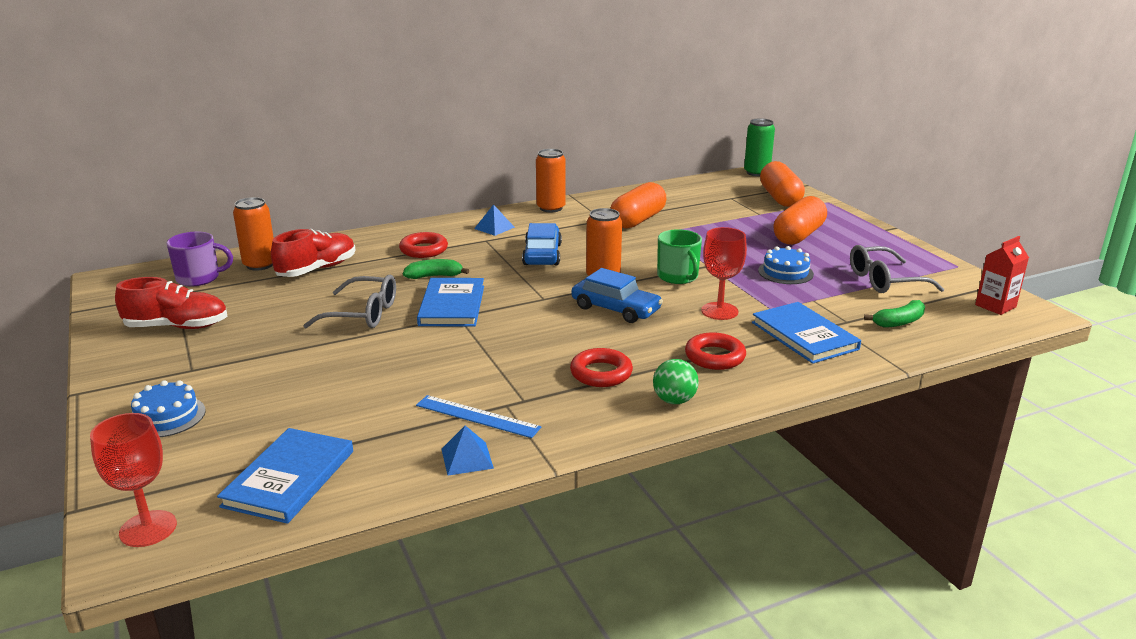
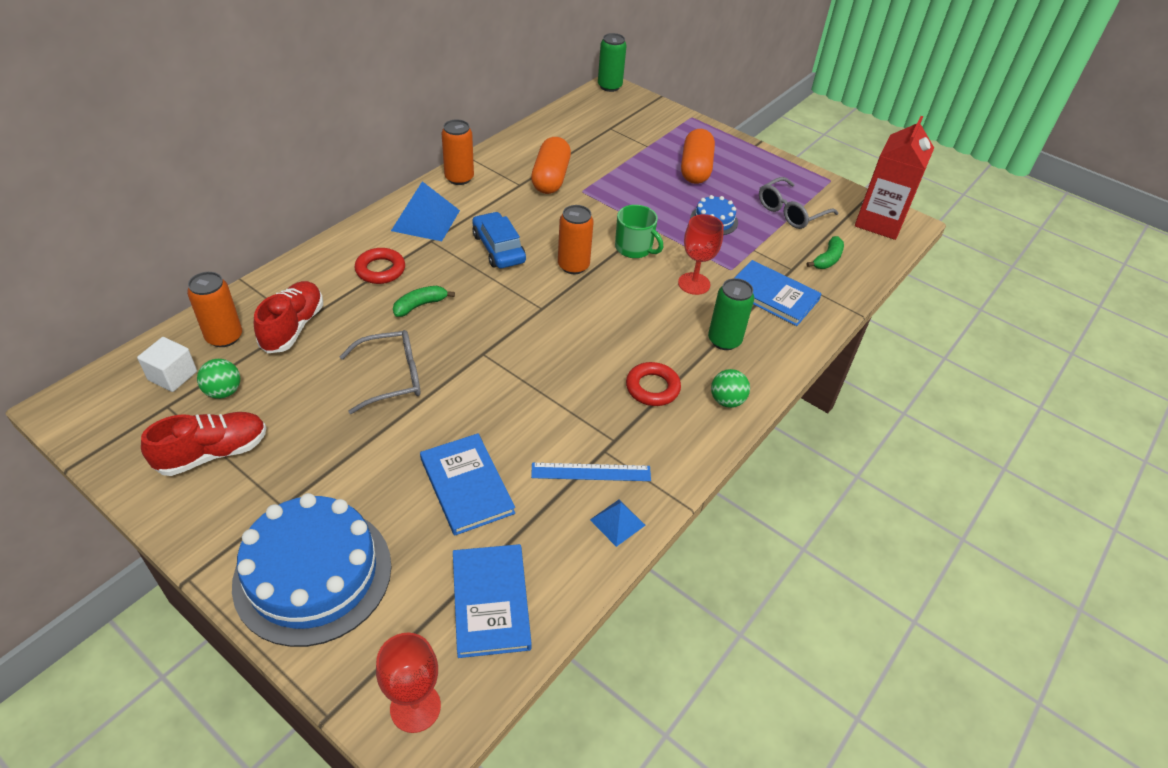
camera: 30 degrees left, 20 degrees up
(167, 417) = (313, 574): blue cake -> blue cake, size x2.11
(199, 278) = (173, 376): purple mug -> white cube
(224, 294) = (223, 392): none -> green ball
(452, 305) = (467, 341): blue book -> blue book (466, 486)
(494, 228) = (426, 220): blue pyramid -> blue pyramid, size x1.81
(615, 309) = (611, 304): blue car -> none
(714, 357) = (724, 340): red ring -> green can
(780, 198) = (650, 119): orange capsule -> none
(995, 306) = (879, 222): red carton -> red carton, size x1.85

